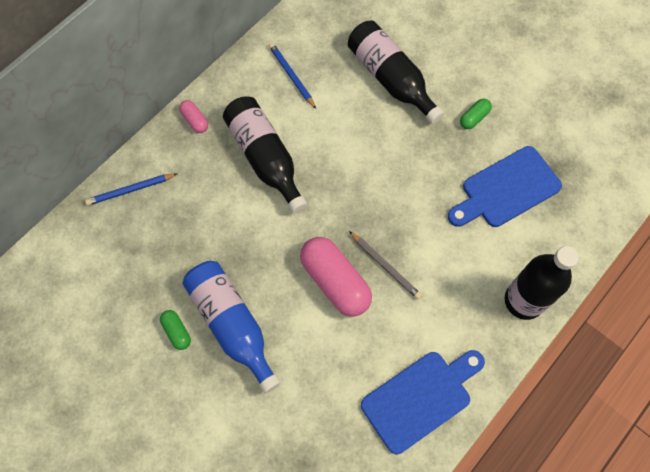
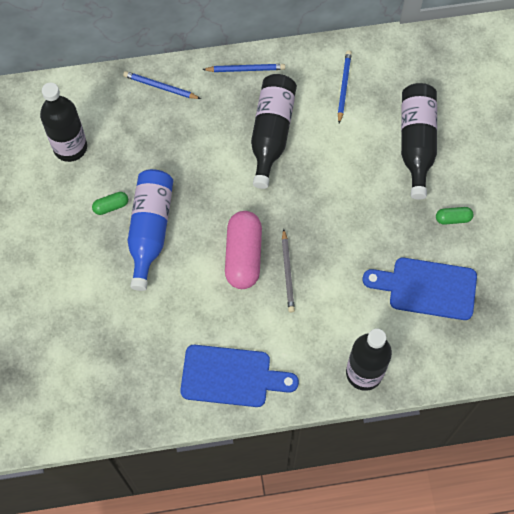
camera: 40 degrees right, 0 degrees up
(90, 307) = (70, 147): none -> black bottle
(176, 332) = (111, 206): green capsule -> green capsule turned 60 degrees clockwise
(195, 120) = (245, 69): pink capsule -> blue pencil

